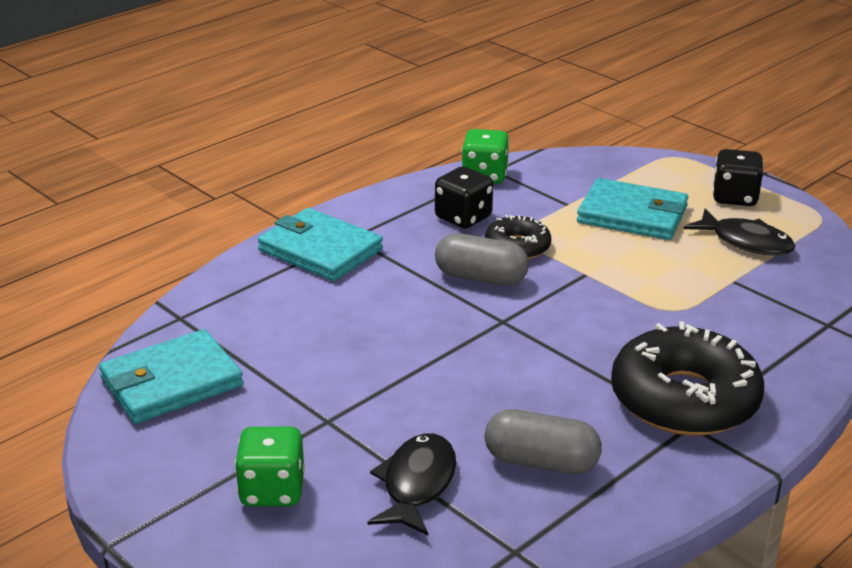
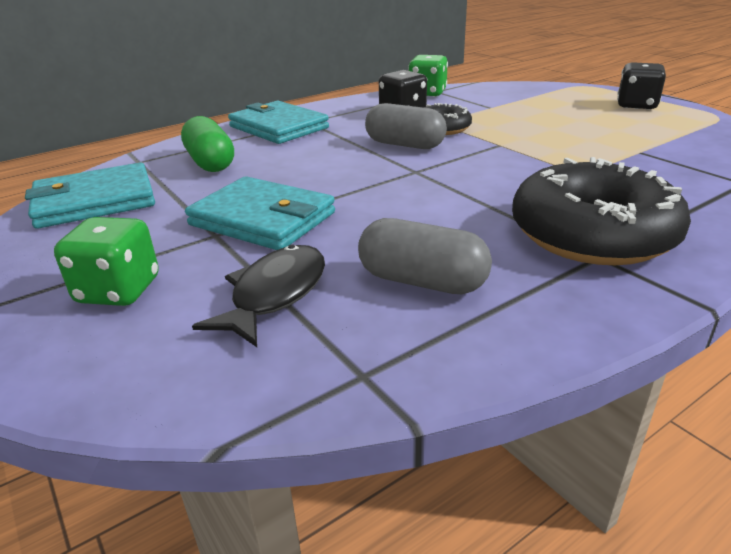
camera: 10 degrees right, 0 degrees up
(268, 316) = (210, 162): none -> green capsule
(632, 215) = (546, 113): turquoise wallet -> turquoise wallet (263, 219)
(746, 242) = (649, 129): black fish -> none

